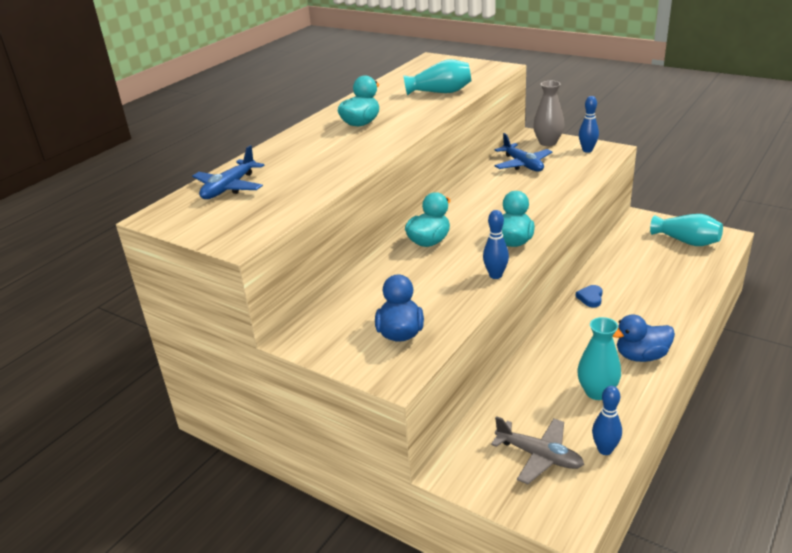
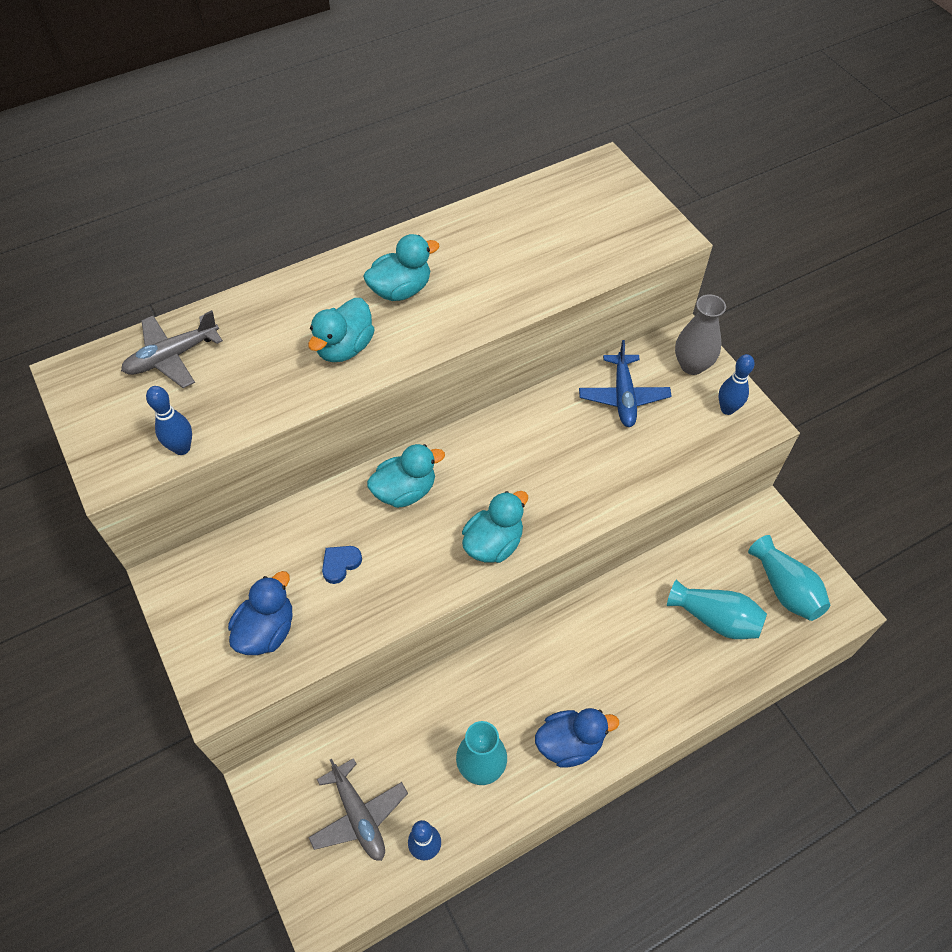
camera: 25 degrees right, 25 degrees up
(229, 188) = (172, 357): blue plane -> grey plane
(350, 151) = (345, 348): none -> turquoise duck
(440, 92) = (547, 262): turquoise vase -> turquoise vase (715, 618)
(495, 275) = (428, 593): blue bowling pin -> blue bowling pin (182, 448)
(590, 298) = (590, 621): blue heart -> blue heart (340, 564)
(641, 356) = (569, 743): blue duck -> blue duck turned 150 degrees clockwise

